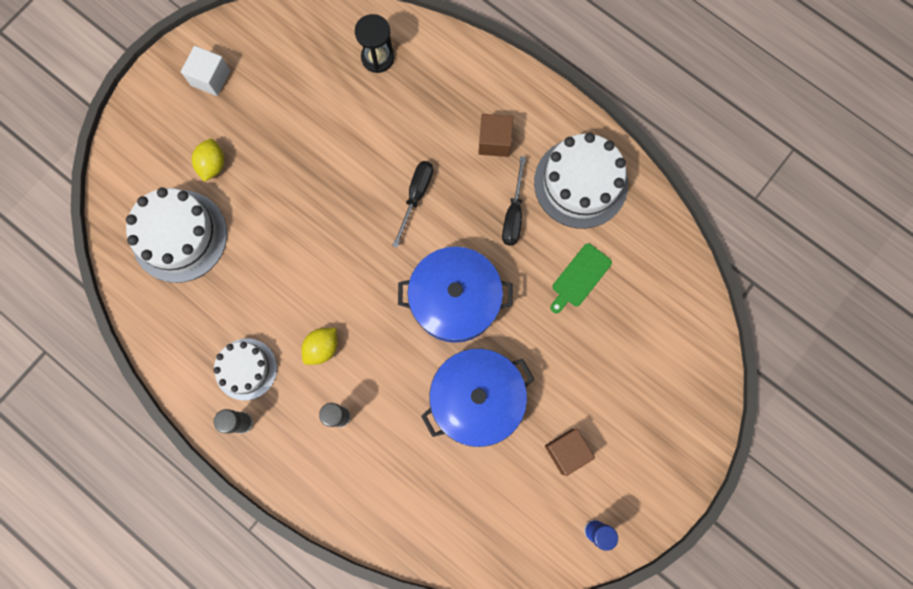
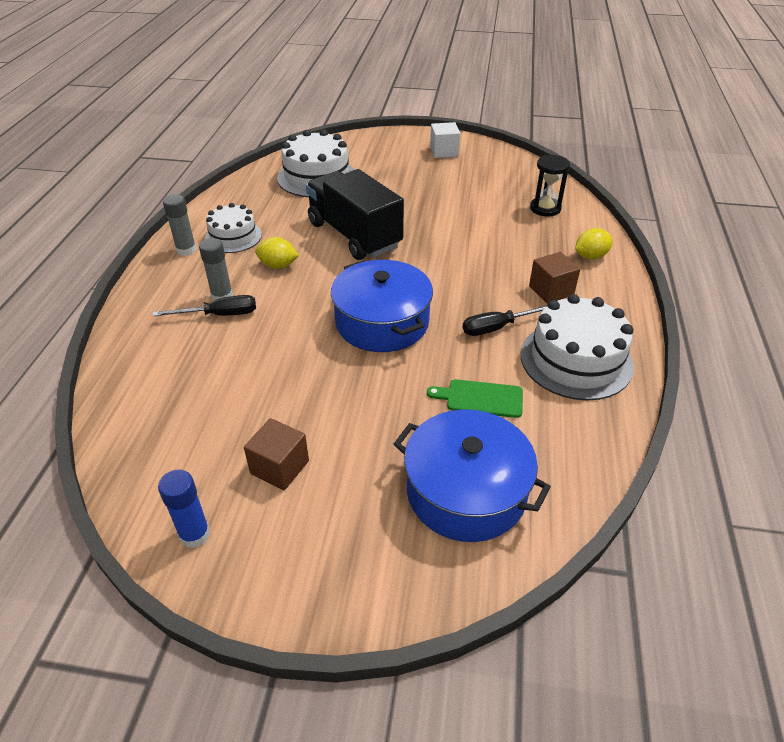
camera: 60 degrees right, 35 degrees down
(212, 165) = (382, 172): yellow lemon -> yellow lemon (590, 256)
(314, 255) = (354, 235): none -> black truck
(416, 196) = (454, 266): black screwdriver -> black screwdriver (220, 315)
(477, 399) = (294, 373): blue pot -> blue pot (466, 491)

